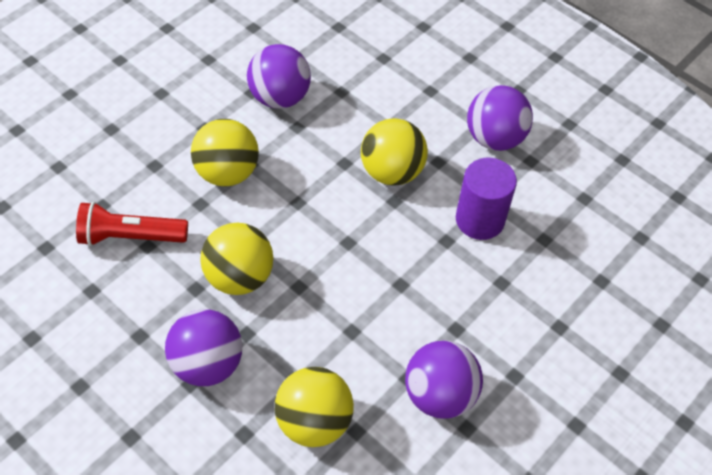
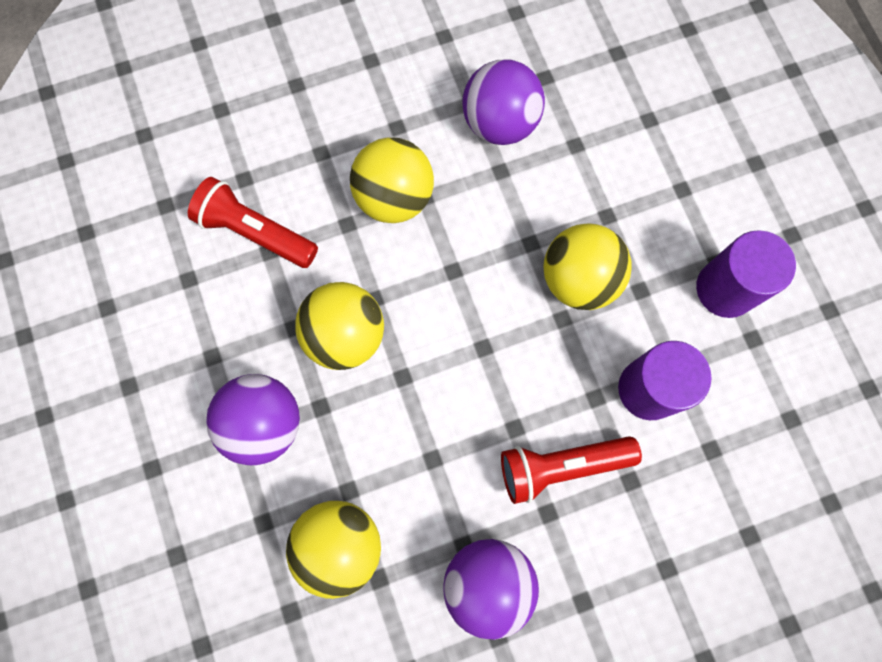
camera: 30 degrees right, 20 degrees up
(448, 294) = (561, 466): none -> red flashlight
(494, 138) = (725, 289): purple ball -> purple cylinder

